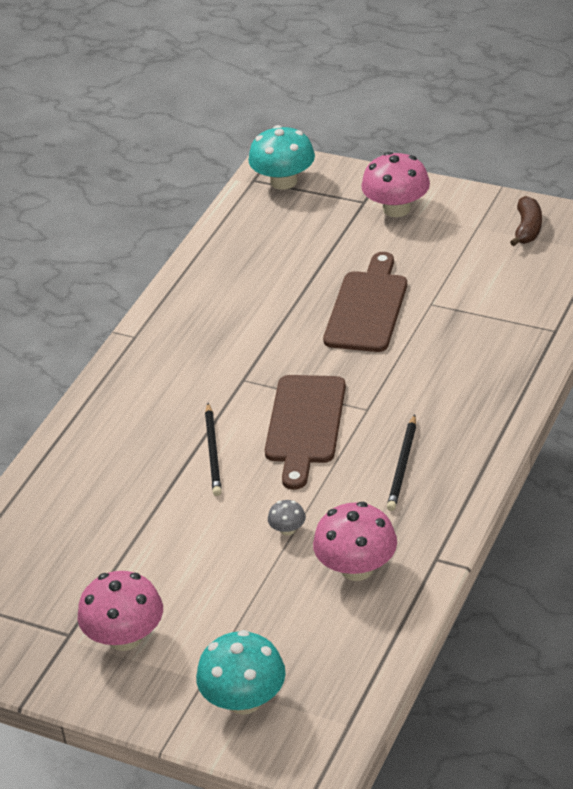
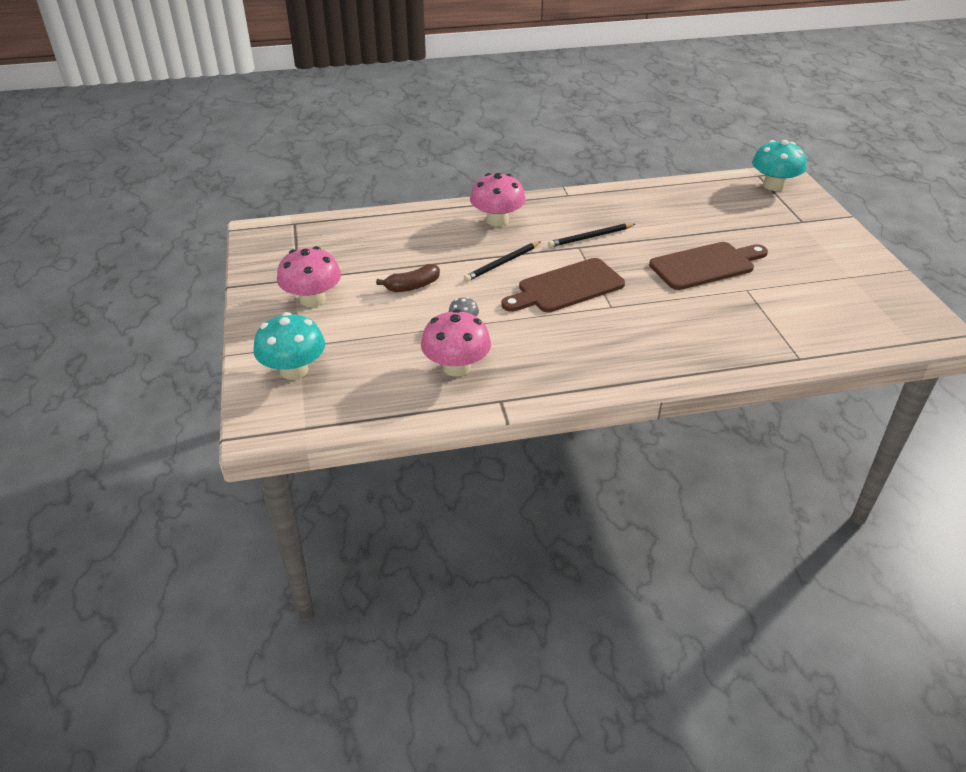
camera: 50 degrees right, 0 degrees up
(396, 209) = (816, 236): pink mushroom -> pink mushroom (497, 220)
(403, 465) = (575, 345): black pencil -> black pencil (590, 237)
(527, 229) = (884, 299): brown banana -> brown banana (412, 286)

